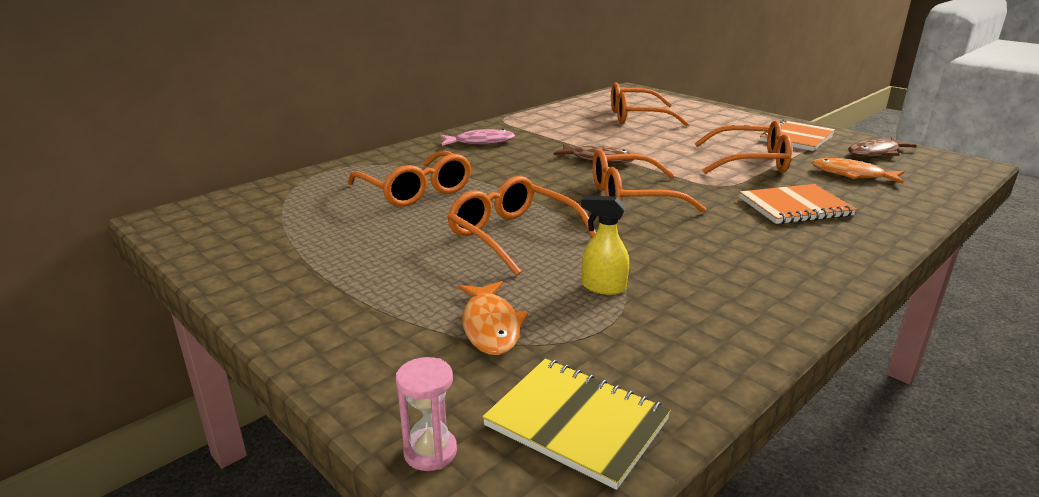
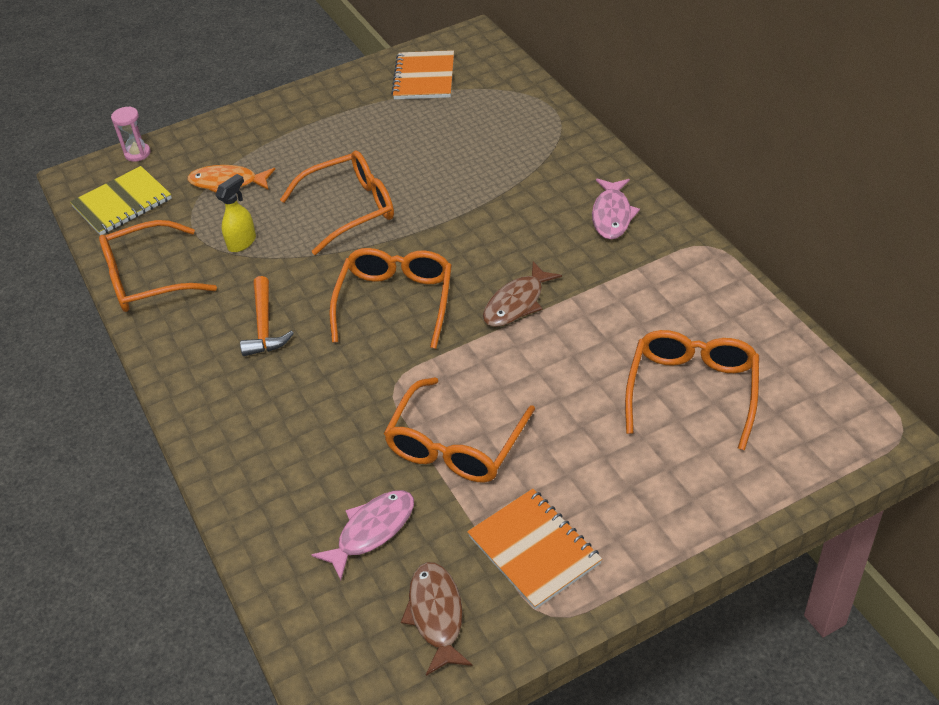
camera: 110 degrees right, 20 degrees up
(416, 191) = (475, 160): orange glasses -> orange glasses (147, 279)
(715, 247) = (264, 326): none -> orange hammer
(795, 207) = (312, 423): orange notebook -> orange notebook (424, 77)
(852, 175) = (372, 531): orange fish -> pink fish

